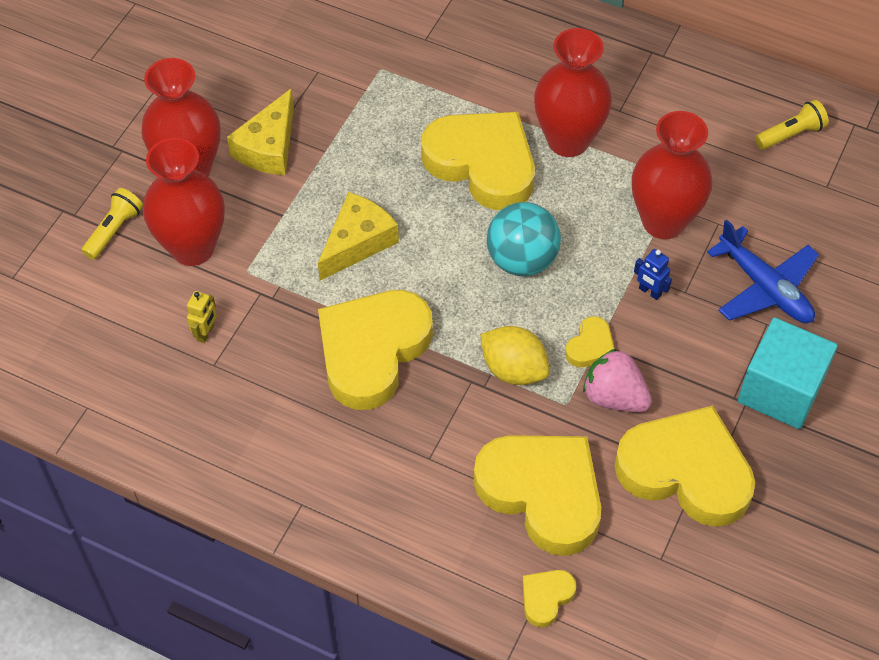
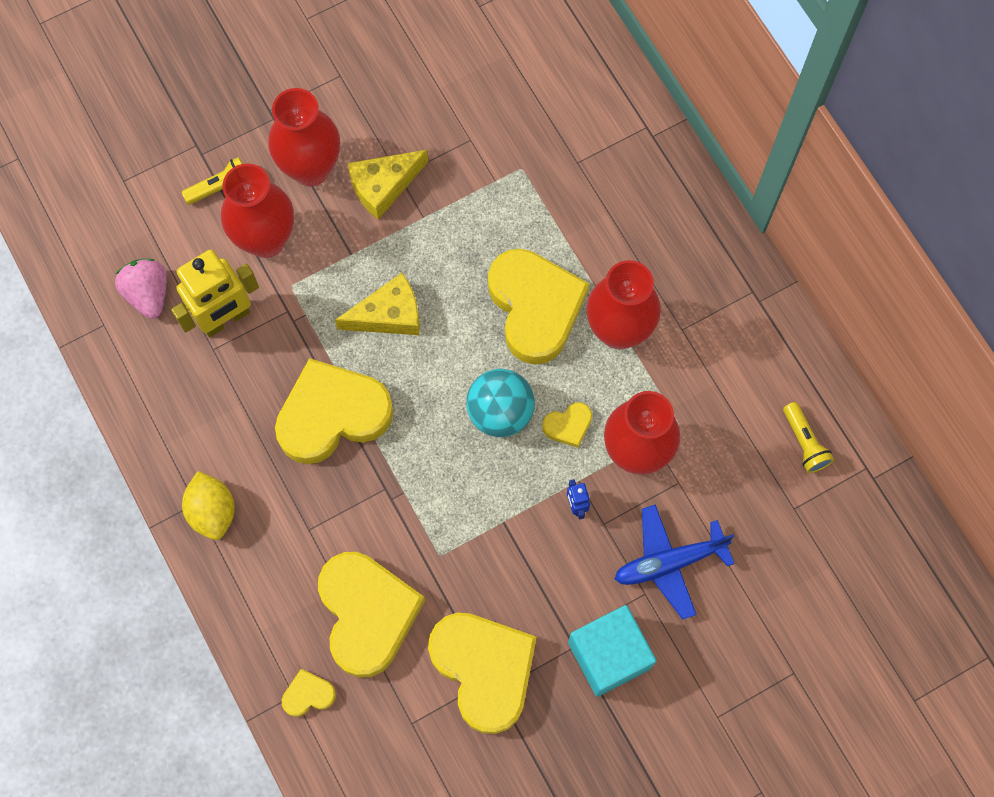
camera: 35 degrees right, 15 degrees up
(206, 333) = (225, 319): yellow robot -> yellow robot, size x2.36
(513, 369) = (423, 500): yellow lemon -> yellow lemon (212, 511)
(590, 346) = (495, 520): yellow heart -> yellow heart (568, 426)
(614, 397) = (479, 574): pink strawberry -> pink strawberry (148, 294)
(765, 288) = (669, 563): blue plane -> blue plane turned 75 degrees clockwise
(791, 134) = (804, 442): yellow flashlight -> yellow flashlight turned 60 degrees clockwise

